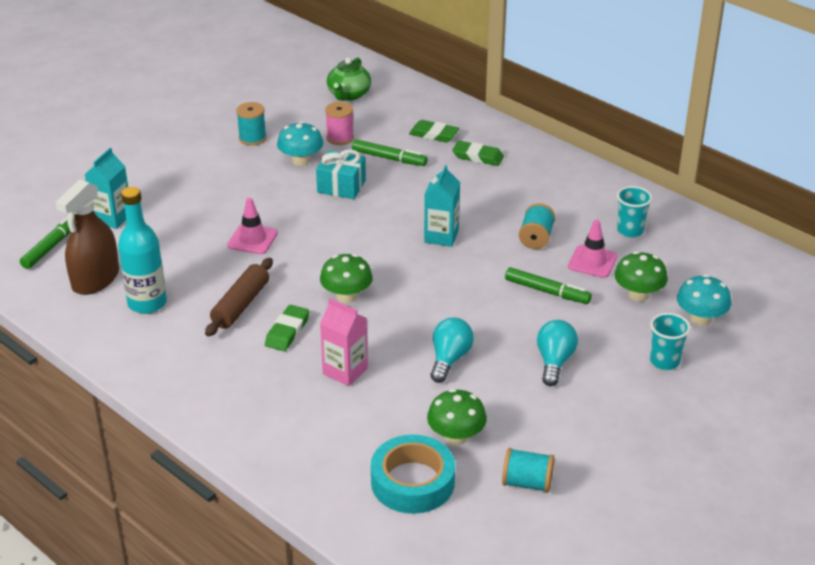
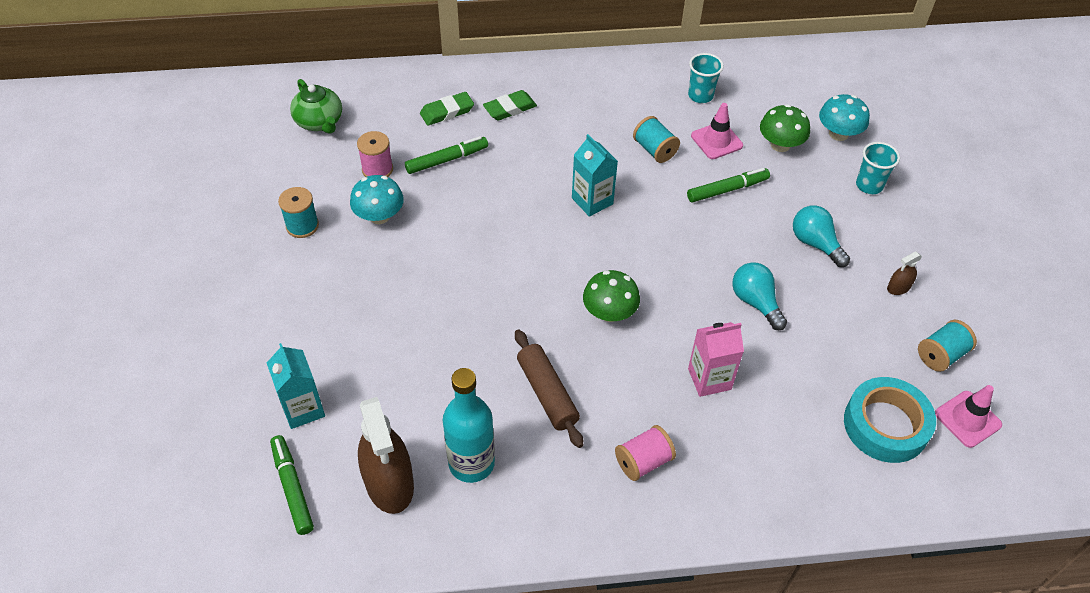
camera: 50 degrees left, 15 degrees up
(233, 375) = (643, 461): none -> pink spool
(252, 239) = (459, 324): pink traffic cone -> pink traffic cone (967, 419)
(287, 331) = (618, 384): green eraser -> none
(341, 186) = (450, 215): turquoise gift -> none
(456, 436) = (853, 361): green mushroom -> none
(569, 427) = (898, 288): none -> brown spray bottle

